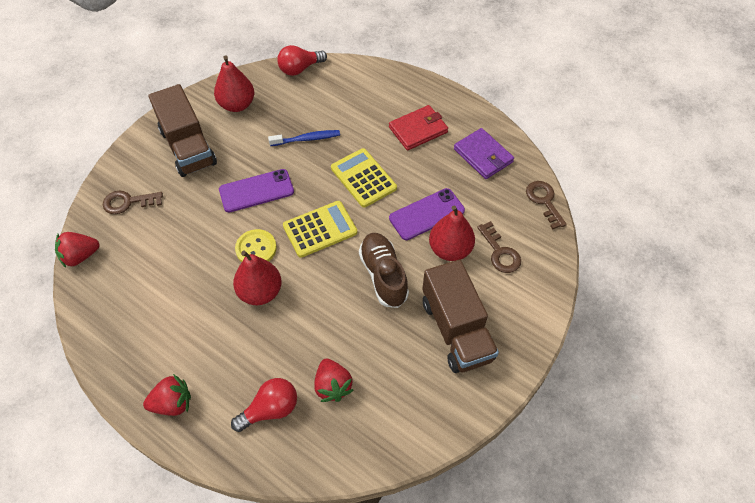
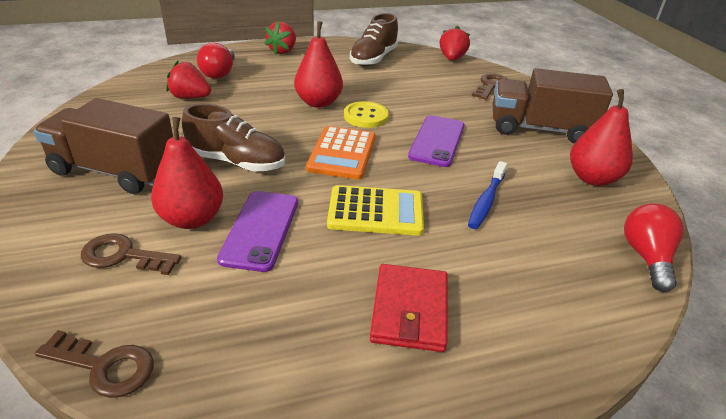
camera: 125 degrees right, 20 degrees down
(131, 314) = (373, 59): none -> brown shoe
(320, 229) = (342, 153): yellow calculator -> orange calculator
(483, 156) = (276, 355): purple wallet -> none

